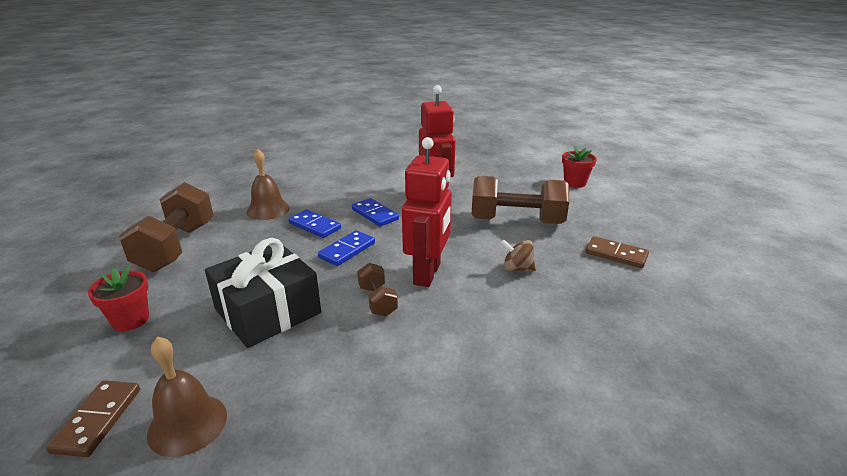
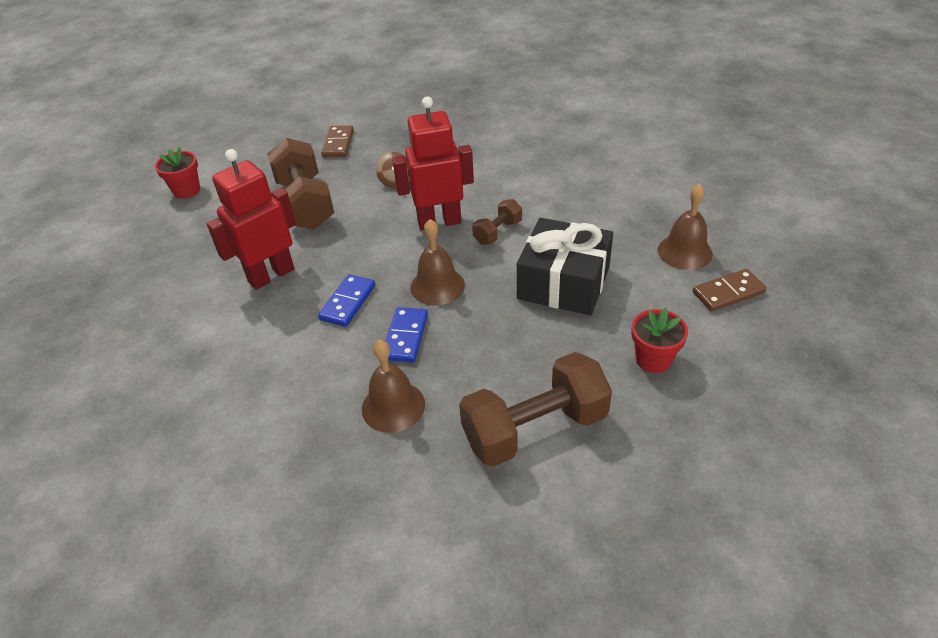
camera: 115 degrees left, 15 degrees up
(347, 250) = (437, 286): blue domino -> brown bell

